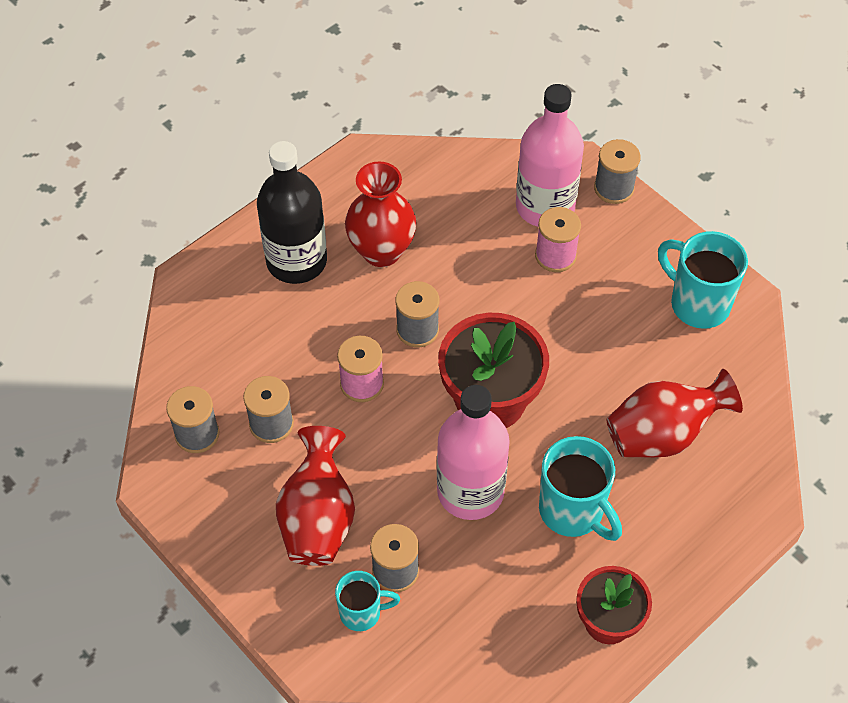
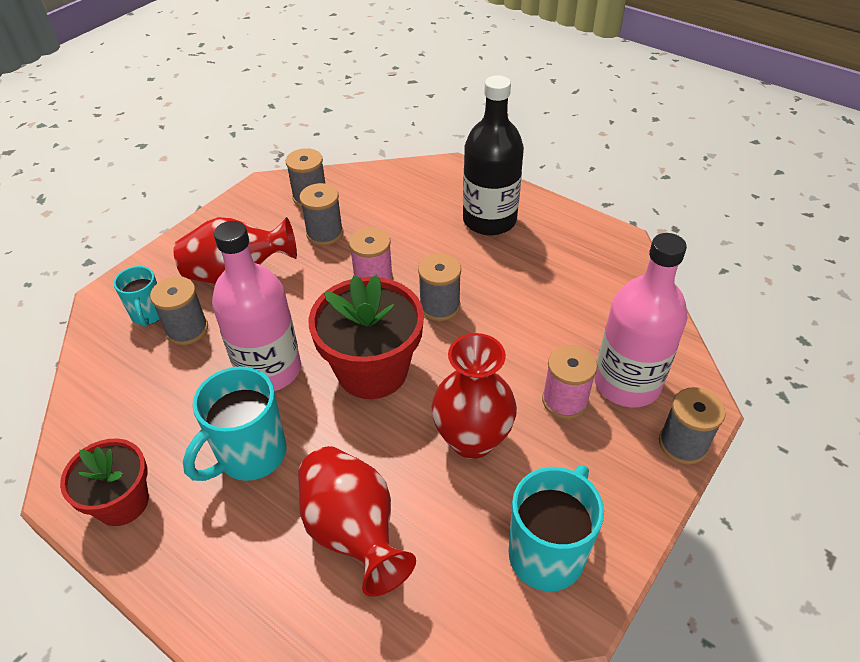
camera: 80 degrees right, 10 degrees down
(381, 251) = (519, 269): red vase -> red vase (472, 439)

